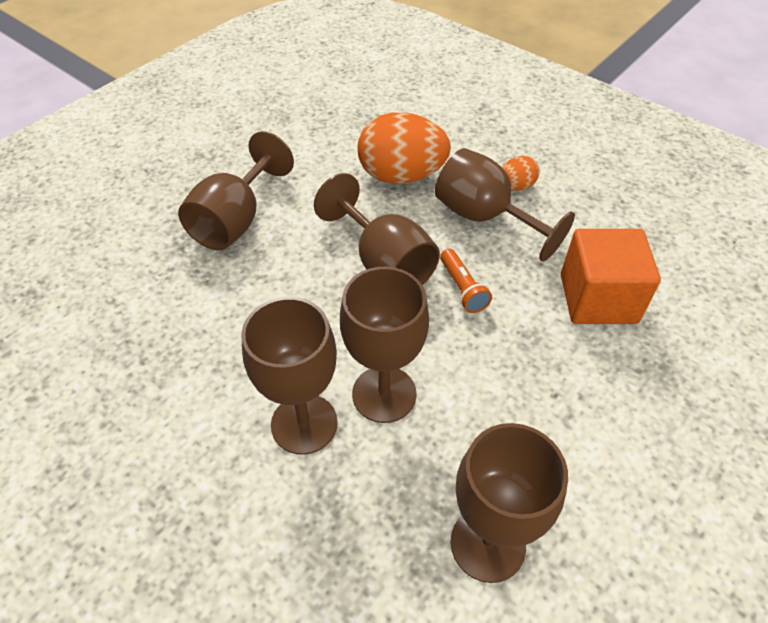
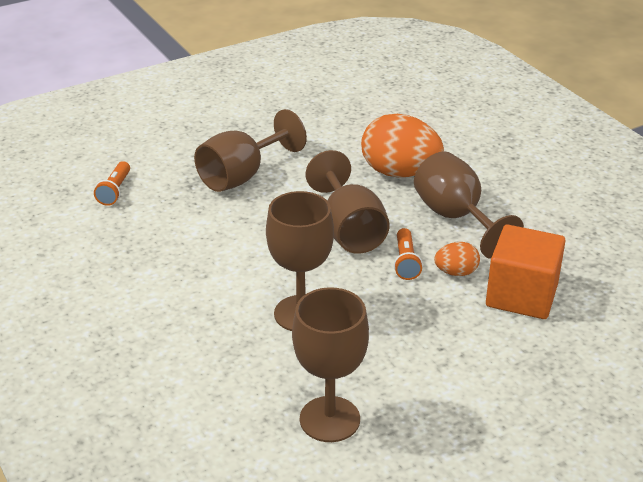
camera: 20 degrees right, 15 degrees down
(93, 278) = (115, 191): none -> orange flashlight
(304, 424) = (230, 316): brown goblet -> none
(515, 186) = (499, 201): orange egg -> orange egg (456, 272)

